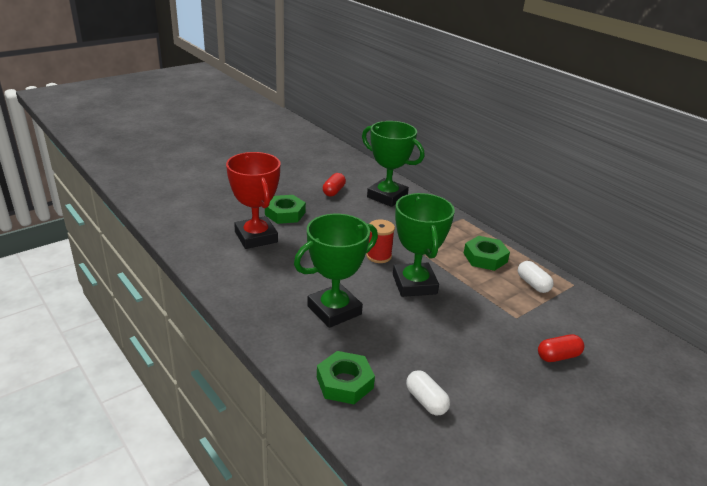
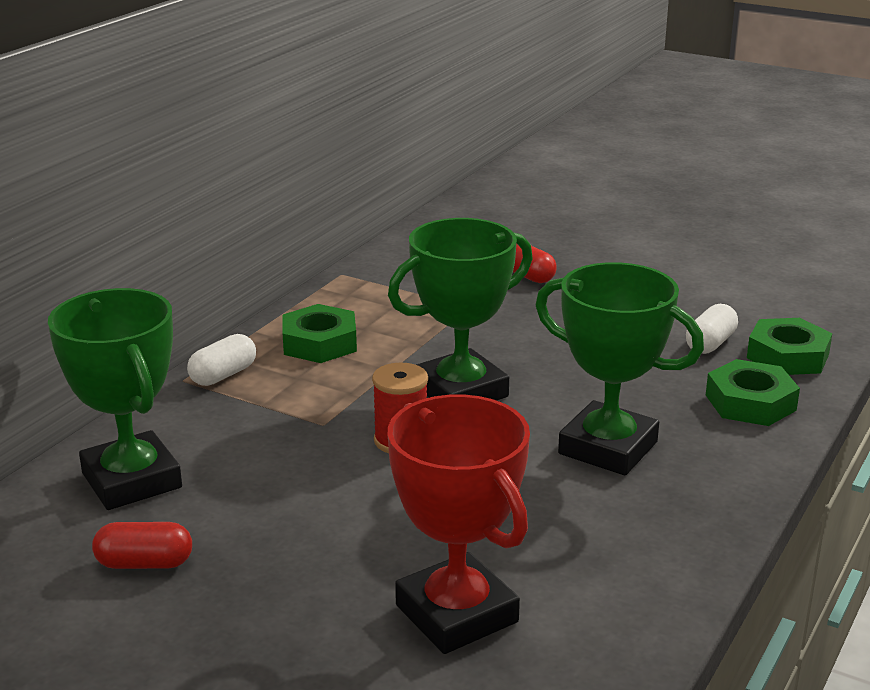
camera: 110 degrees left, 5 degrees down
(256, 237) = (456, 613): red trophy -> red trophy turned 75 degrees counterclockwise
(285, 213) = (314, 606): green nut -> green nut (787, 356)
(387, 196) = (131, 480): green trophy -> green trophy turned 45 degrees counterclockwise
(533, 284) = (368, 301): white capsule -> white capsule (223, 375)

